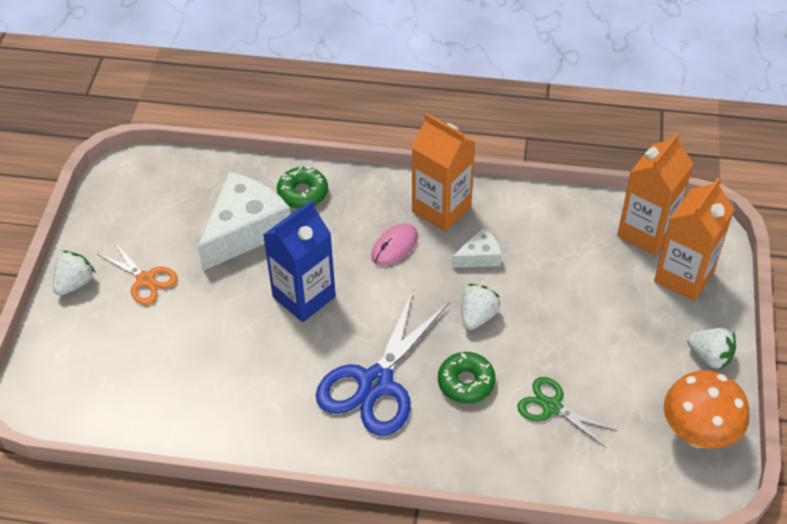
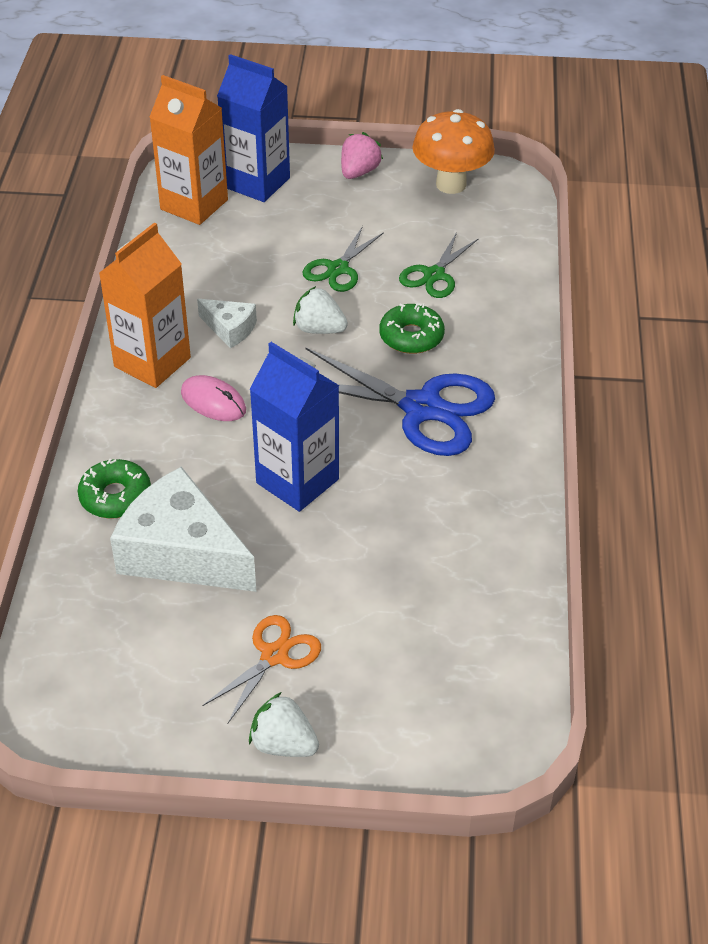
camera: 95 degrees left, 5 degrees down
(479, 256) = (230, 329): white cheese -> white cheese turned 150 degrees clockwise
(559, 333) = (338, 269): none -> green scissors
(684, 277) = (257, 183): orange carton -> blue carton
(710, 356) = (359, 172): white strawberry -> pink strawberry

